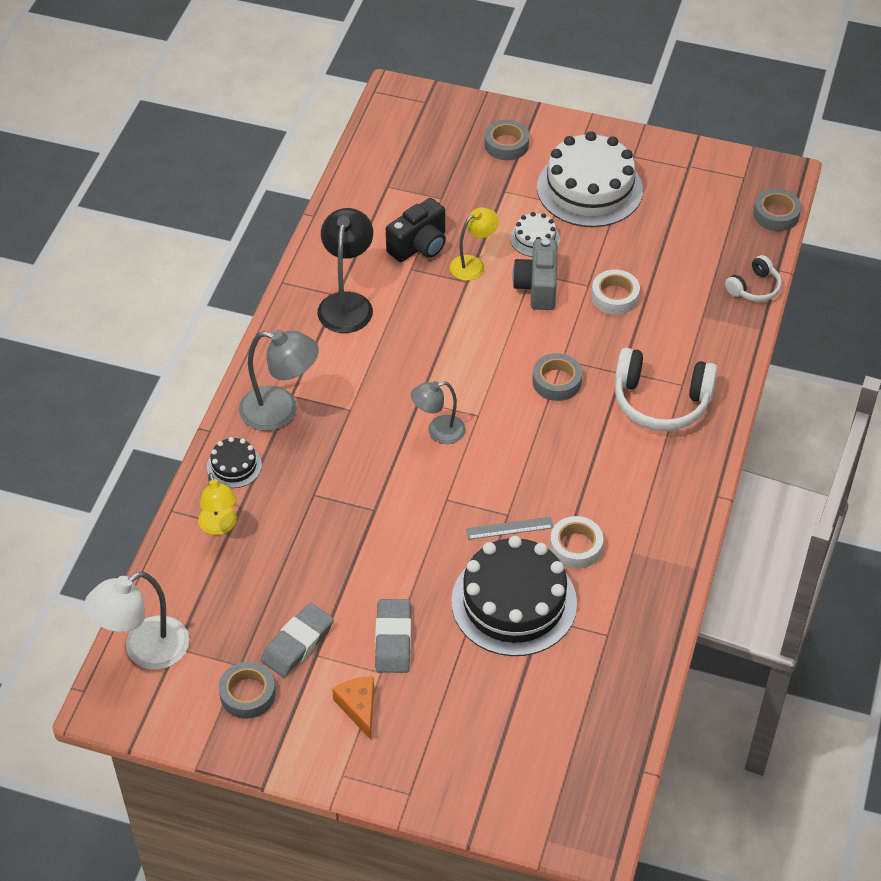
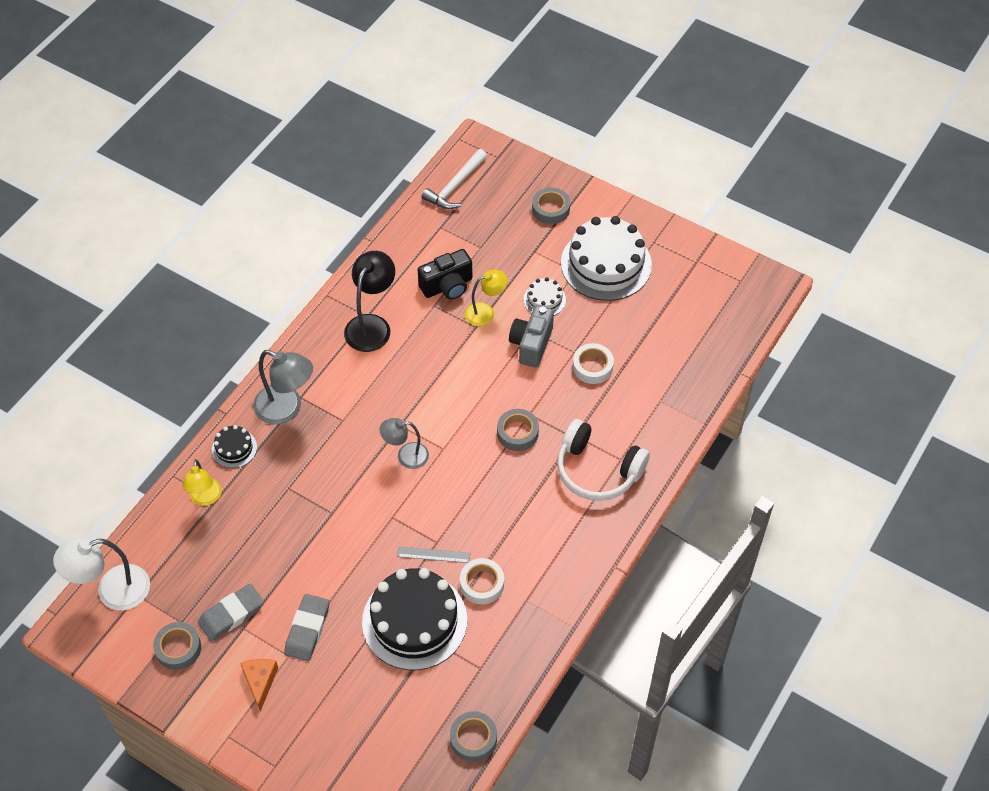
camera: 15 degrees right, 5 degrees up
(389, 141) = (455, 186): none -> white hammer
(754, 288) = (713, 384): white headphones -> none
(776, 214) = (756, 321): grey tape -> grey tape (473, 739)

